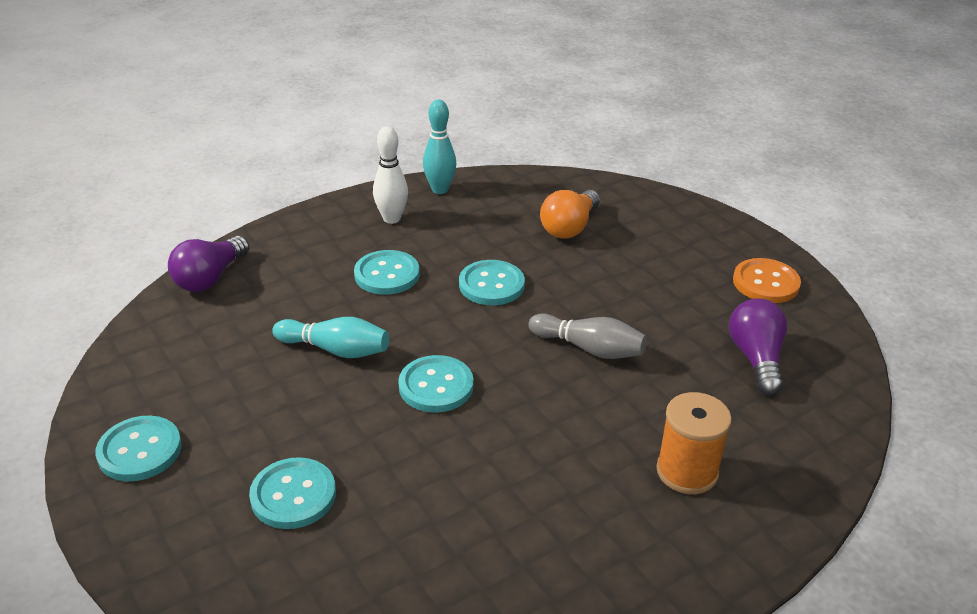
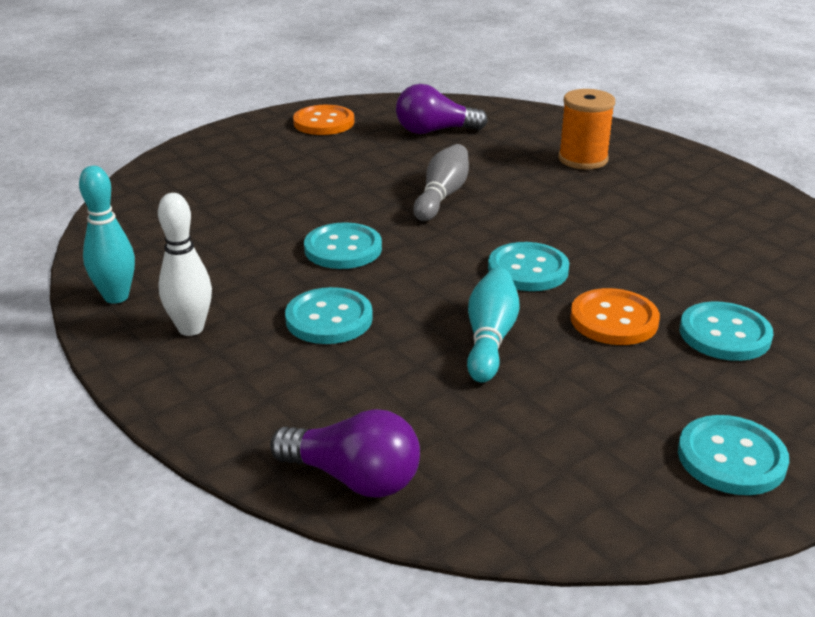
camera: 95 degrees left, 5 degrees down
(339, 425) = (614, 320): none -> orange button
(569, 227) = (223, 208): orange light bulb -> none

